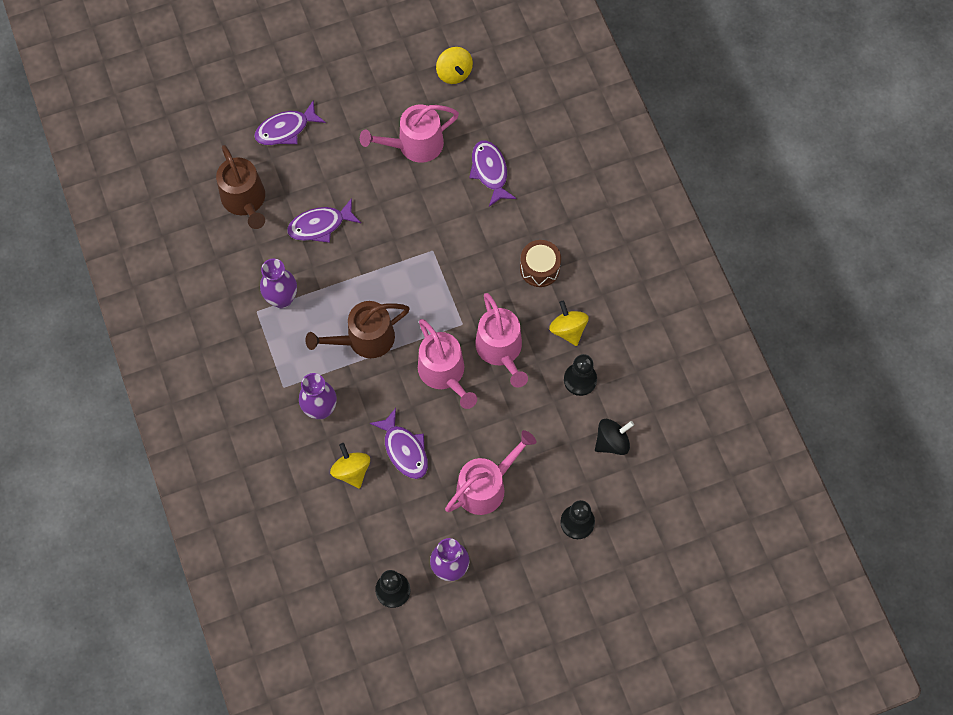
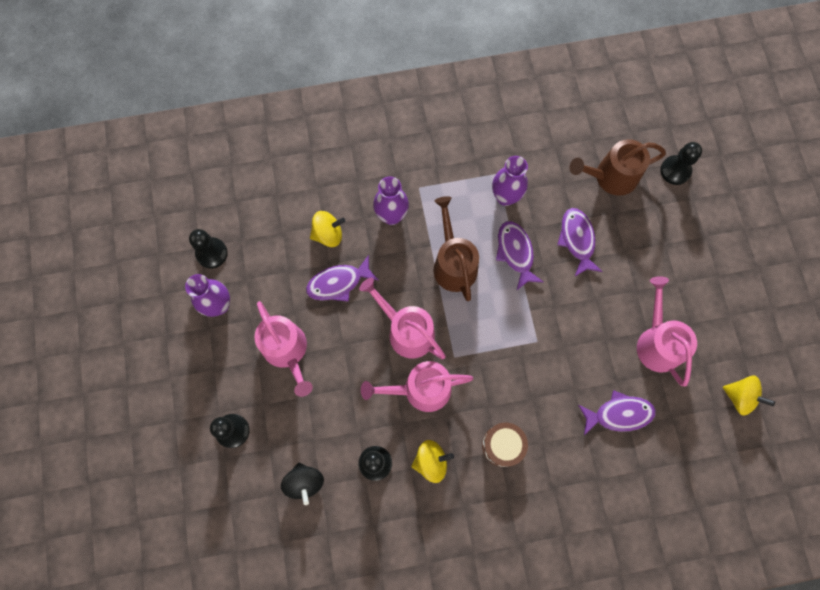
camera: 100 degrees right, 5 degrees up
(230, 142) = (675, 171): none -> black pawn
(286, 129) = (685, 222): purple fish -> purple fish (515, 253)
(444, 373) = (406, 331): pink watering can -> pink watering can turned 60 degrees clockwise
(454, 73) = (740, 397): yellow spinning top -> yellow spinning top turned 135 degrees counterclockwise

